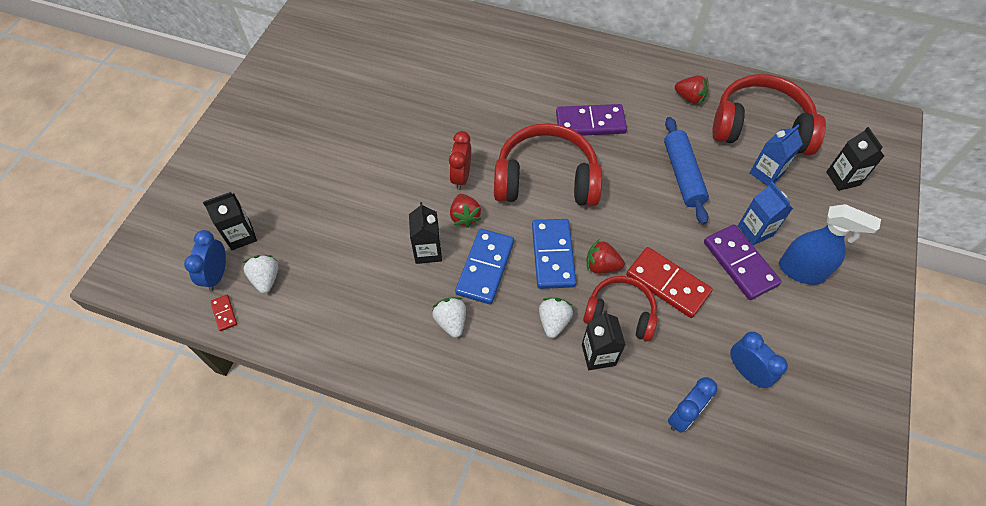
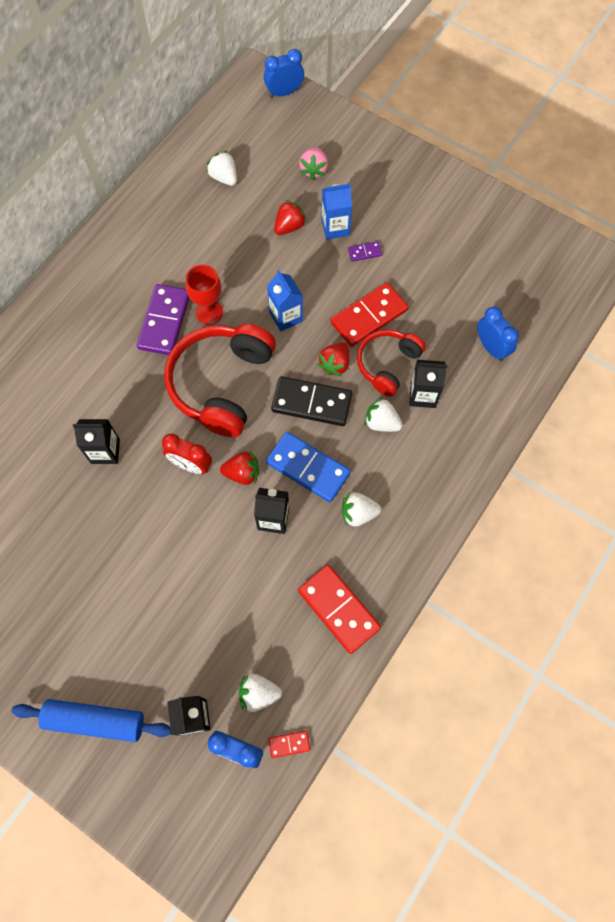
camera: 75 degrees left, 10 degrees up
(352, 326) = (338, 609): none -> red domino
(552, 255) = (311, 403): blue domino -> black domino
(613, 152) = (209, 312): none -> red goblet
(682, 175) = (257, 262): blue rolling pin -> blue rolling pin (95, 721)
(689, 98) = (166, 222): red strawberry -> red strawberry (289, 226)
(740, 263) = (364, 252): purple domino -> purple domino, size x0.45
(746, 372) = (465, 287): blue clock -> blue clock (284, 93)
(760, 127) = (224, 177): red headphones -> white strawberry
(766, 173) = (278, 194): blue carton -> blue carton (286, 316)
(802, 271) = (385, 209): blue spray bottle -> none
(812, 196) = (314, 170): none -> pink strawberry
(843, 178) = (302, 139): black carton -> black carton (105, 451)

